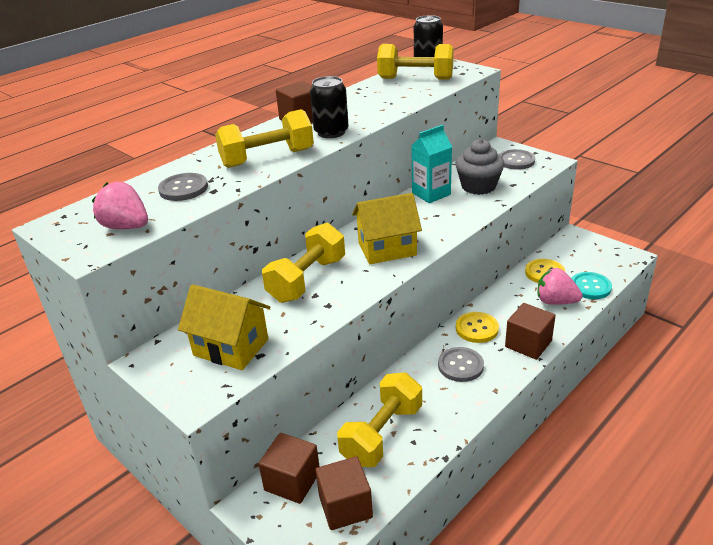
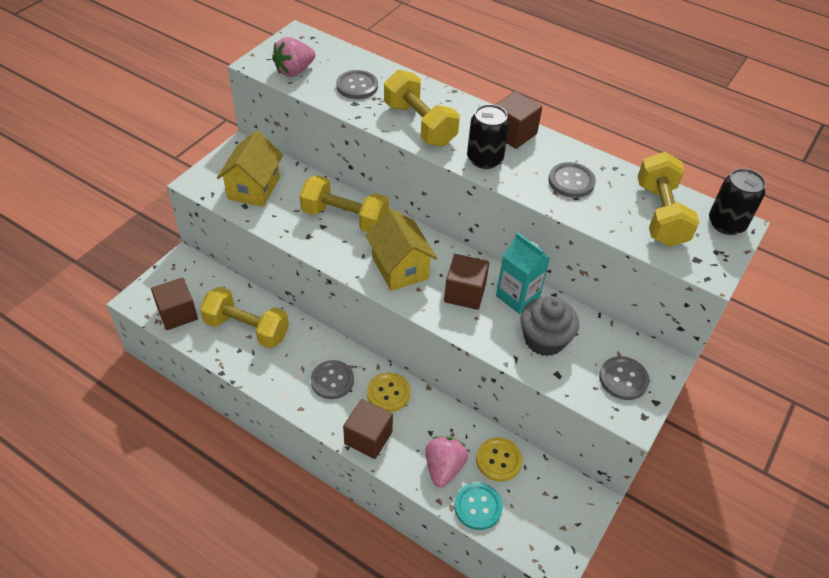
camera: 75 degrees right, 15 degrees up
(126, 227) = (294, 71): pink strawberry -> pink strawberry turned 150 degrees counterclockwise
(292, 481) = (202, 280): brown cube -> brown cube (464, 293)
(371, 103) = (571, 181): none -> grey button

